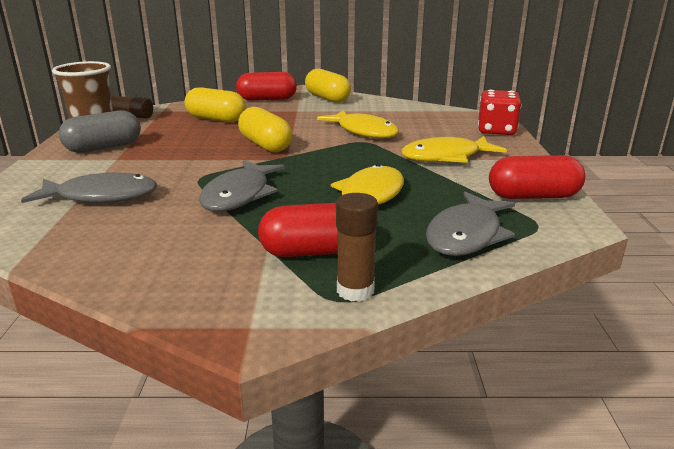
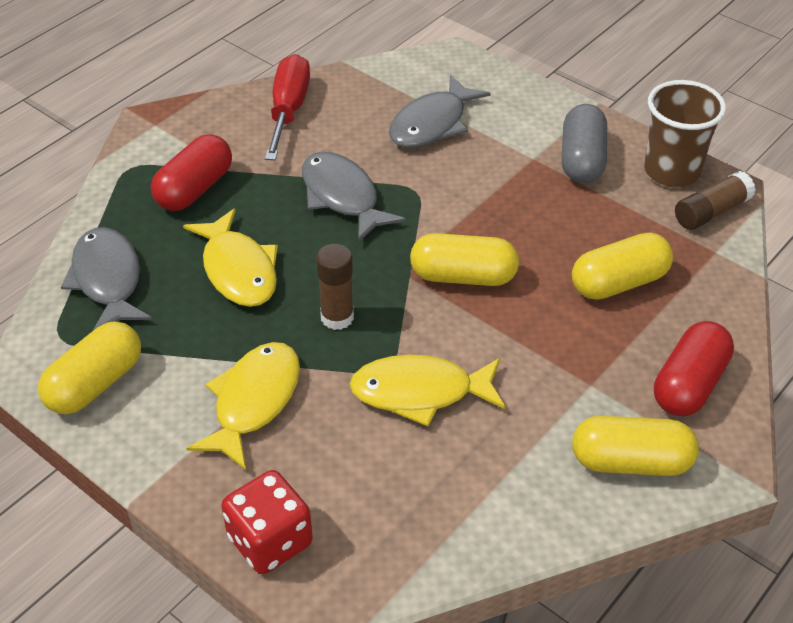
camera: 130 degrees right, 20 degrees up
(139, 260) = (289, 110): none -> red screwdriver
(355, 290) = (128, 179): brown glue stick -> brown glue stick (337, 317)
(533, 196) = (95, 384): red capsule -> yellow capsule

